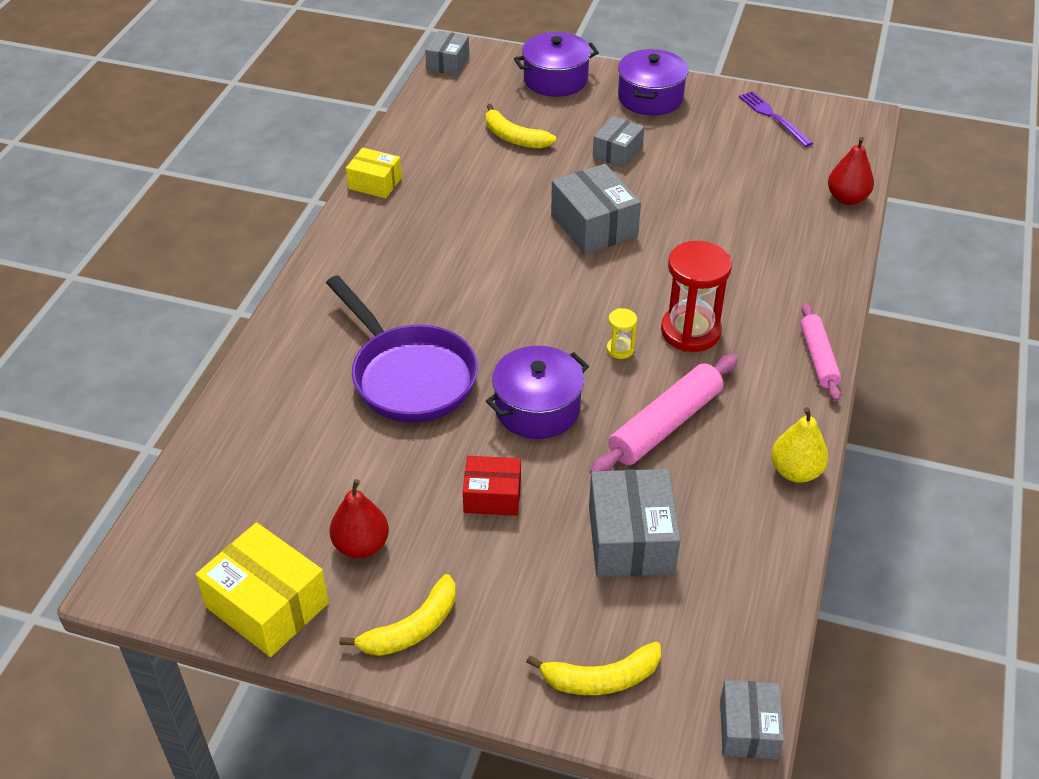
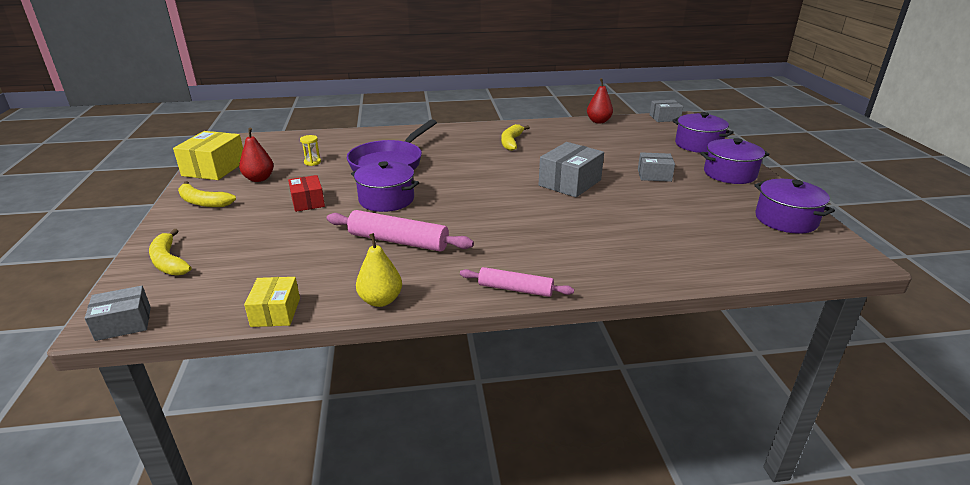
camera: 65 degrees right, 15 degrees down
(375, 183) = (535, 125): yellow box -> yellow box (275, 312)
(514, 137) = (623, 146): yellow banana -> yellow banana (511, 142)
(620, 349) = (459, 213): yellow hourglass -> yellow hourglass (312, 162)
(631, 539) = (287, 249): grey box -> none
(690, 331) = (498, 233): red hourglass -> none
(773, 117) = (786, 219): purple fork -> purple pot
(818, 358) = (515, 289): pink rolling pin -> pink rolling pin turned 45 degrees clockwise
(847, 198) = (732, 269): red pear -> red pear (598, 121)

